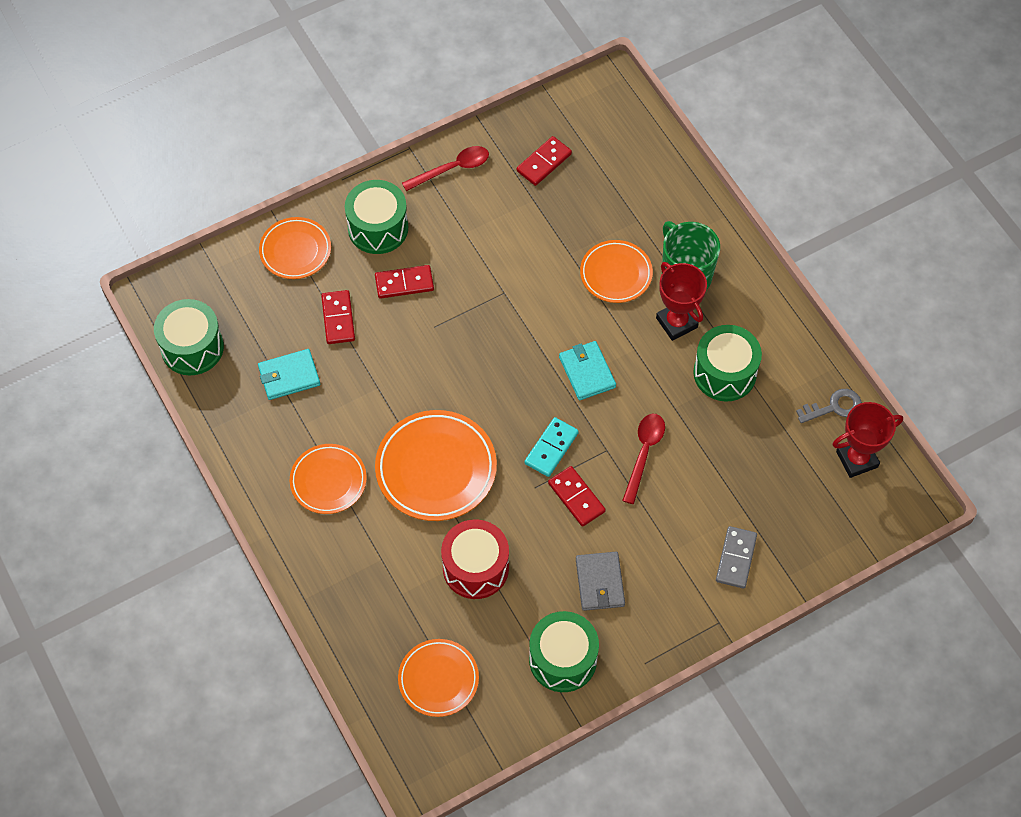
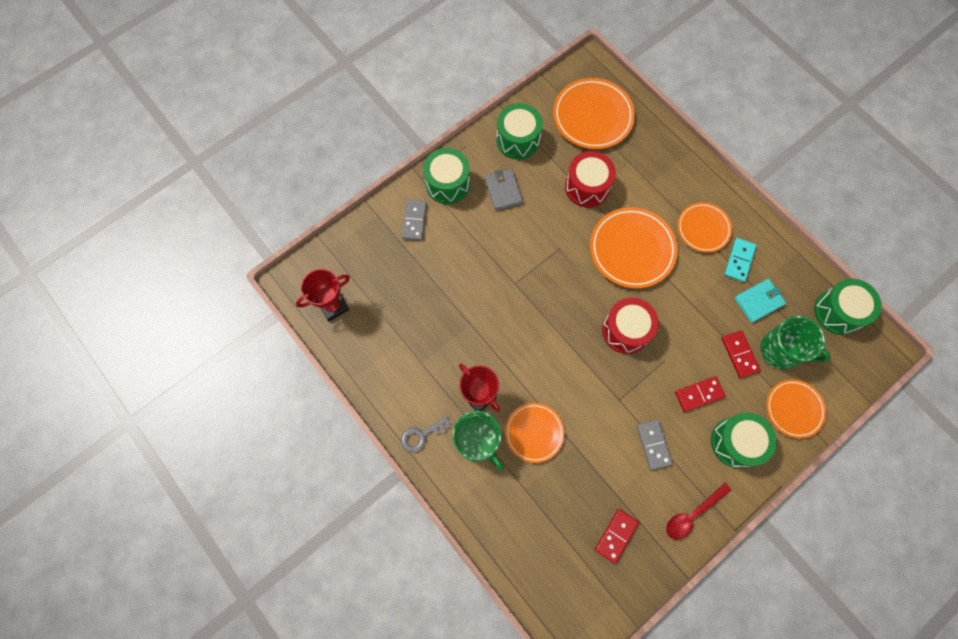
camera: 170 degrees right, 10 degrees up
(284, 315) = (780, 350): none -> green mug
(438, 679) = (592, 116): orange plate -> orange plate, size x1.59
(473, 368) = (626, 330): none -> red drum
(476, 240) = (653, 444): none -> grey domino
(551, 448) = (554, 278): turquoise domino -> turquoise domino (739, 260)
(576, 497) = (530, 245): red domino -> none
(587, 372) = (540, 342): turquoise wallet -> none
(644, 453) = (488, 285): red spoon -> none
(724, 373) = (436, 359): green drum -> green drum (447, 184)
(834, 407) = (352, 345): grey key -> grey key (421, 435)

